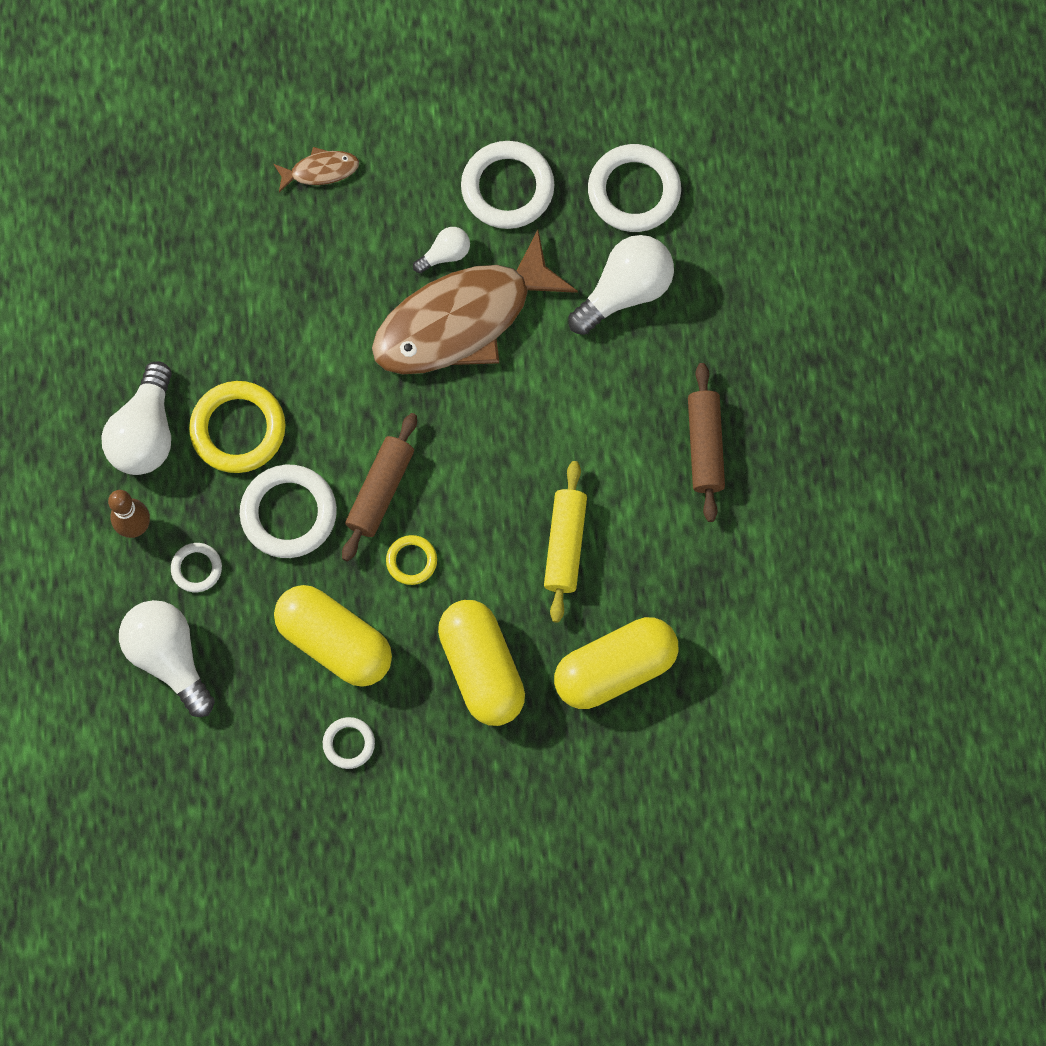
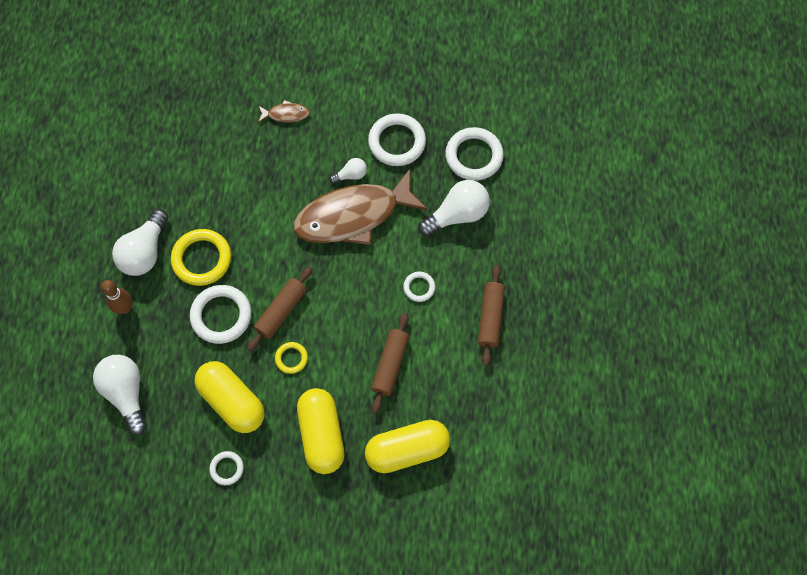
camera: 10 degrees right, 5 degrees down
(196, 568) = (156, 340): white ring -> white ring (419, 287)
(565, 545) = (390, 365): yellow rolling pin -> brown rolling pin

